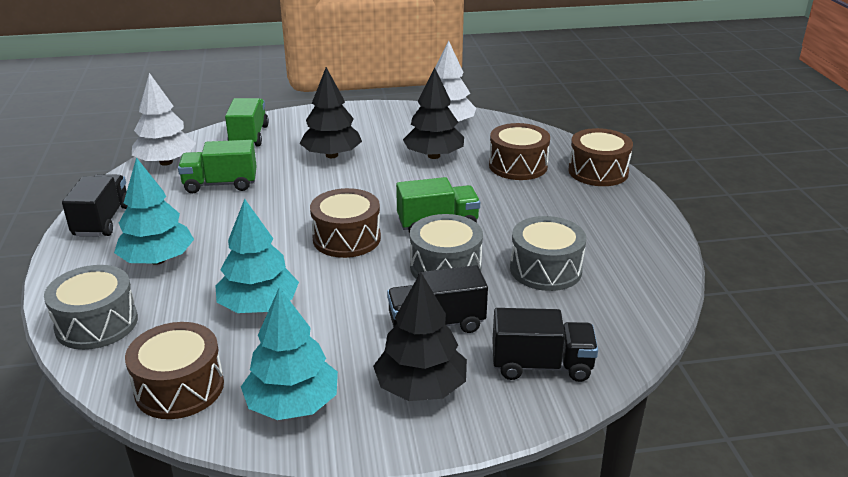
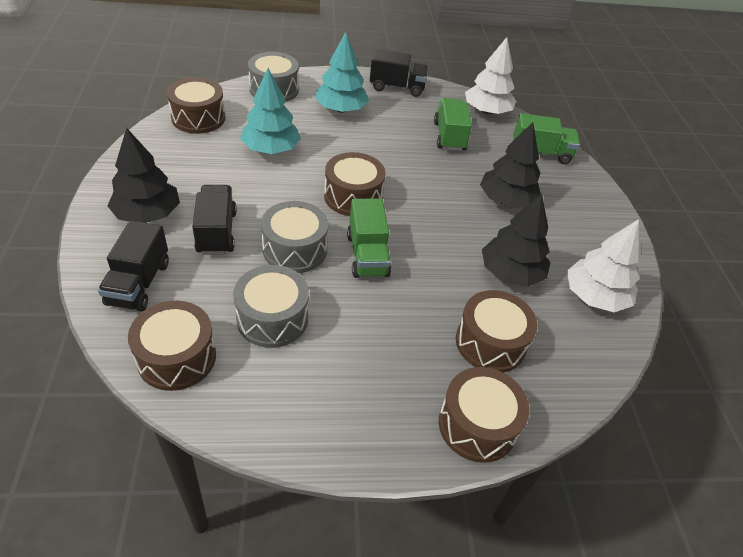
camera: 90 degrees right, 15 degrees up
(292, 404) = (161, 158): turquoise tree -> none
(622, 318) = (177, 357): none -> brown drum

